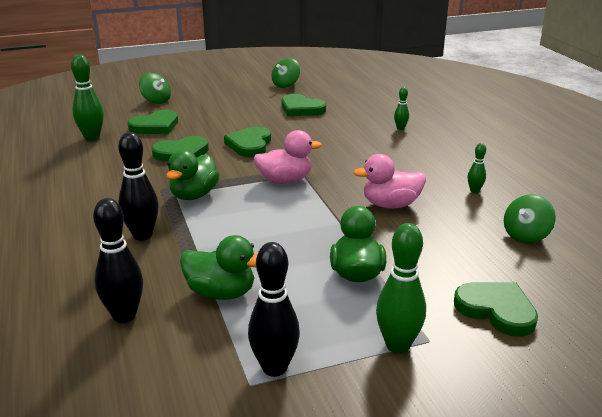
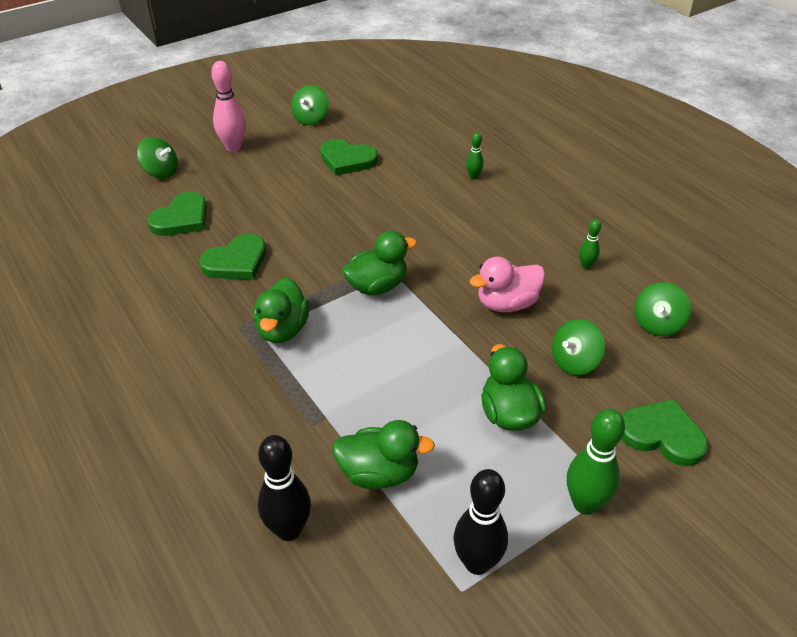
camera: 15 degrees left, 15 degrees up
(92, 138) = (110, 252): green bowling pin -> none
(142, 235) = (252, 405): black bowling pin -> none
(218, 94) = (233, 147): none -> pink bowling pin
(250, 145) = (312, 233): green heart -> none
(285, 180) = (377, 286): pink duck -> green duck
(434, 249) = (574, 362): none -> green spinning top

